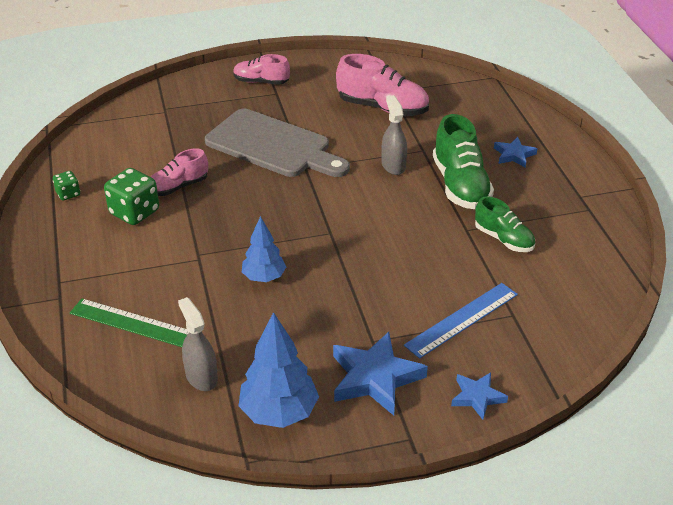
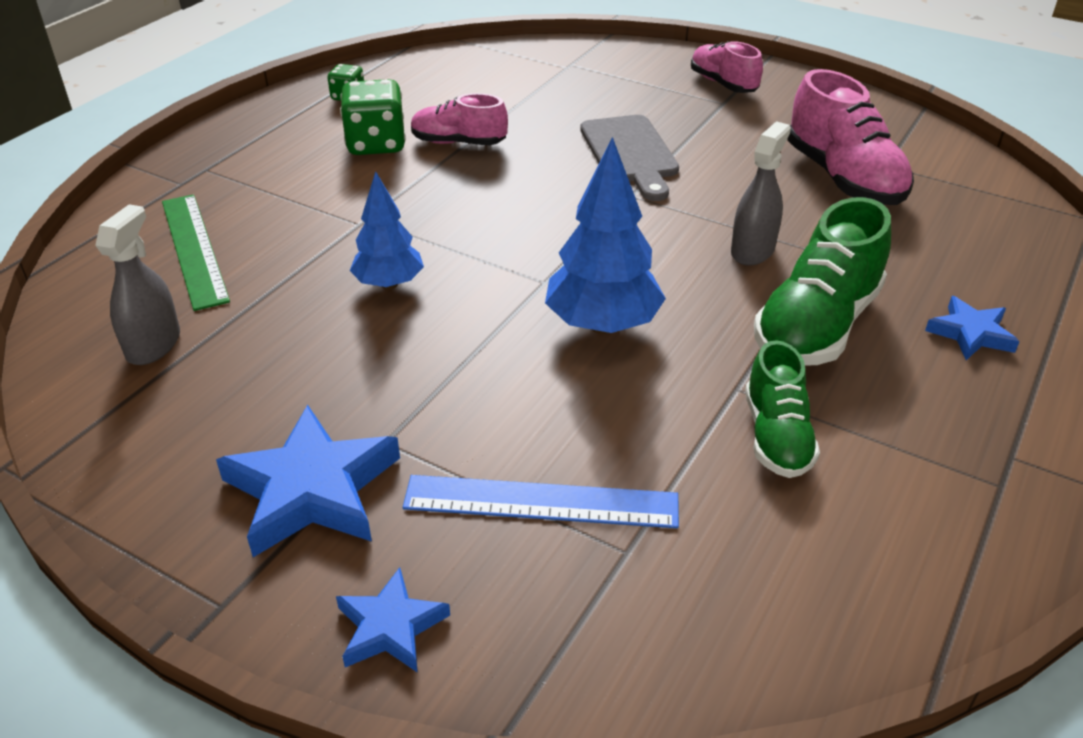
camera: 45 degrees right, 0 degrees up
(273, 146) = (630, 153): grey cutting board -> grey cutting board, size x0.66
(279, 412) = (150, 444): blue tree -> blue tree (602, 324)

